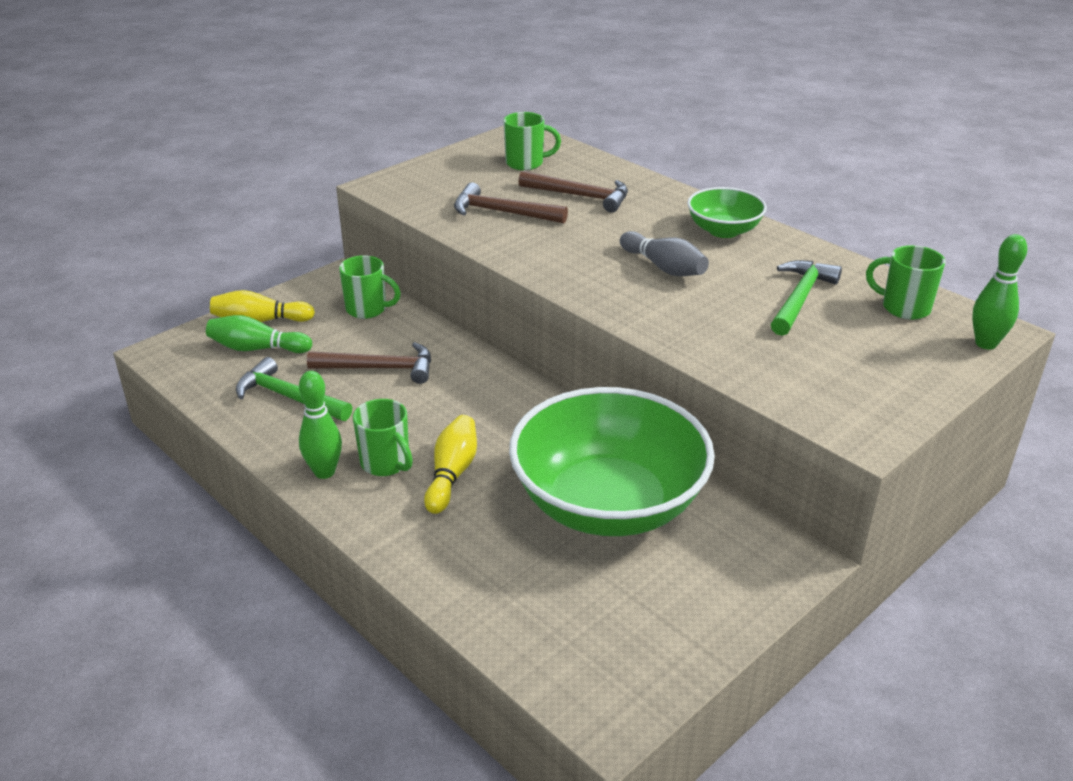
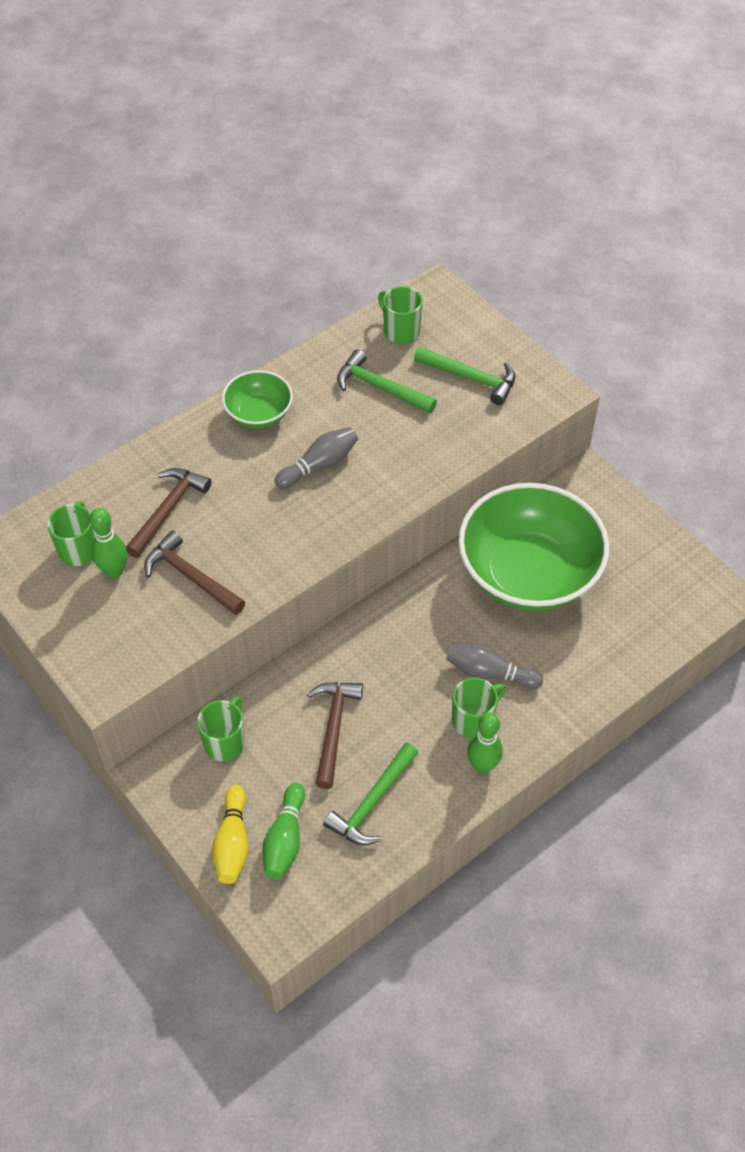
camera: 85 degrees left, 20 degrees up
(452, 474) = (489, 673): yellow bowling pin -> grey bowling pin
(502, 212) = (191, 576): brown hammer -> brown hammer turned 105 degrees clockwise
(852, 362) = (471, 378): none -> green hammer
(904, 308) = (400, 331): green mug -> green mug turned 105 degrees clockwise
(986, 343) = (452, 301): green bowling pin -> green bowling pin (114, 571)

